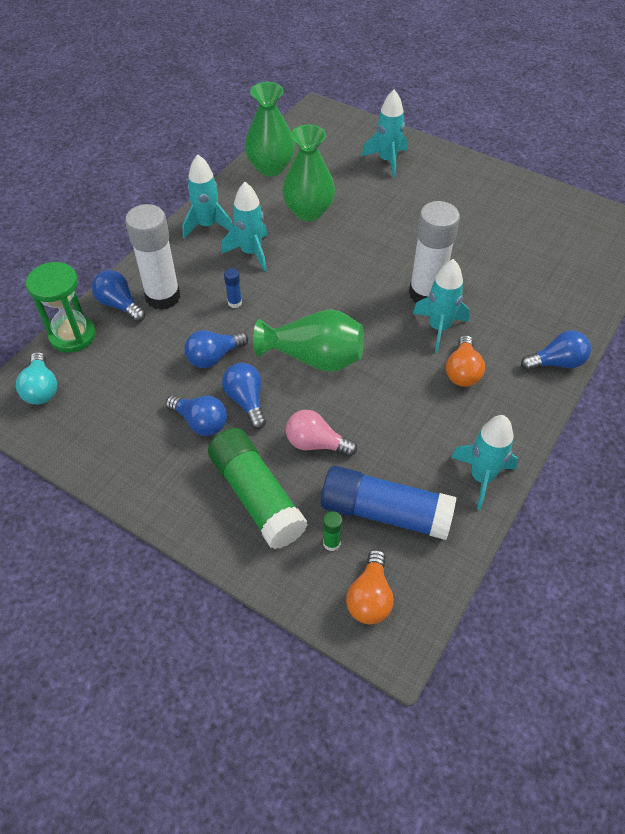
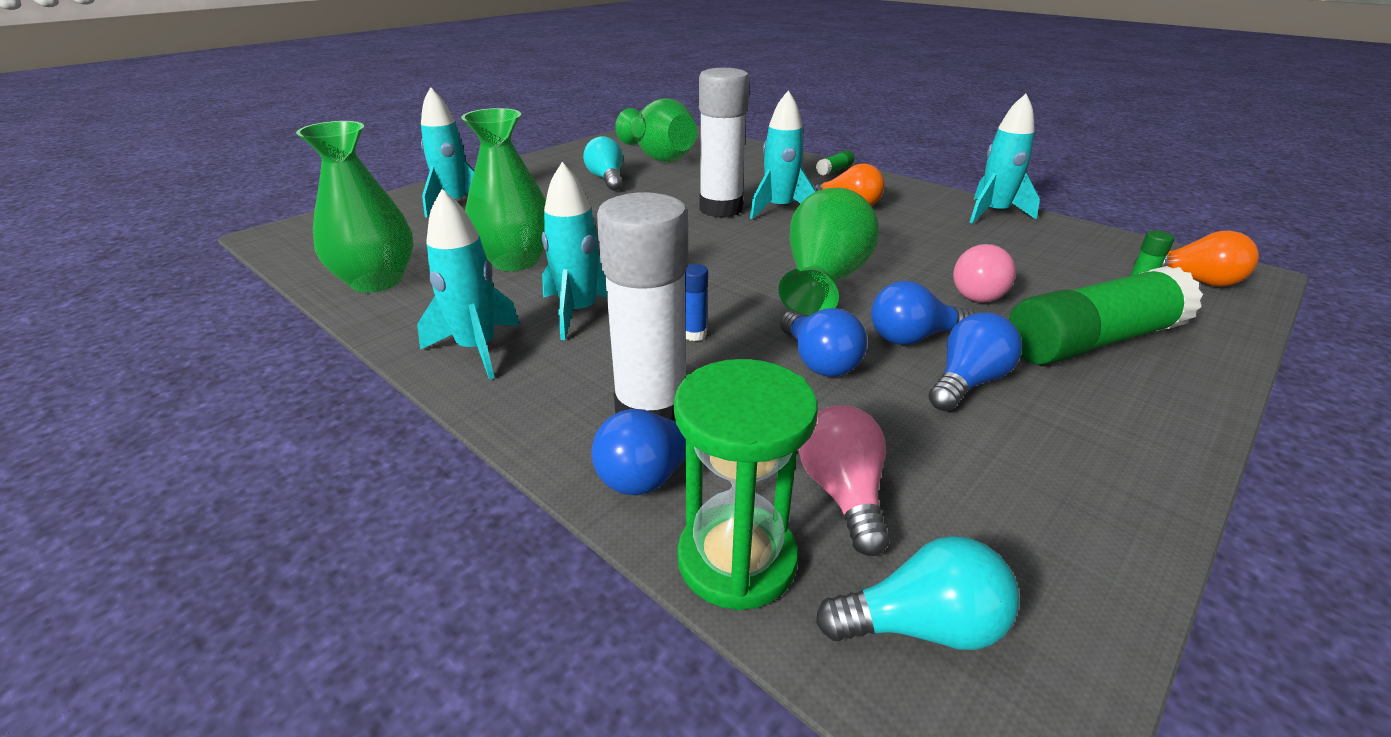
camera: 80 degrees left, 20 degrees down
(109, 367) = (843, 494): none -> pink light bulb
(385, 512) = (1068, 262): blue glue stick -> none
(466, 220) = (607, 179): none -> turquoise light bulb
(537, 240) = (659, 157): none -> green vase
(556, 363) = (834, 170): blue light bulb -> green glue stick

